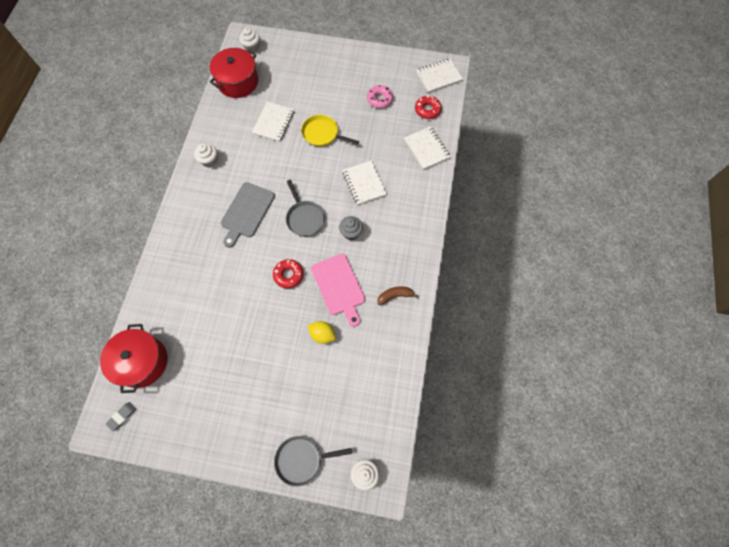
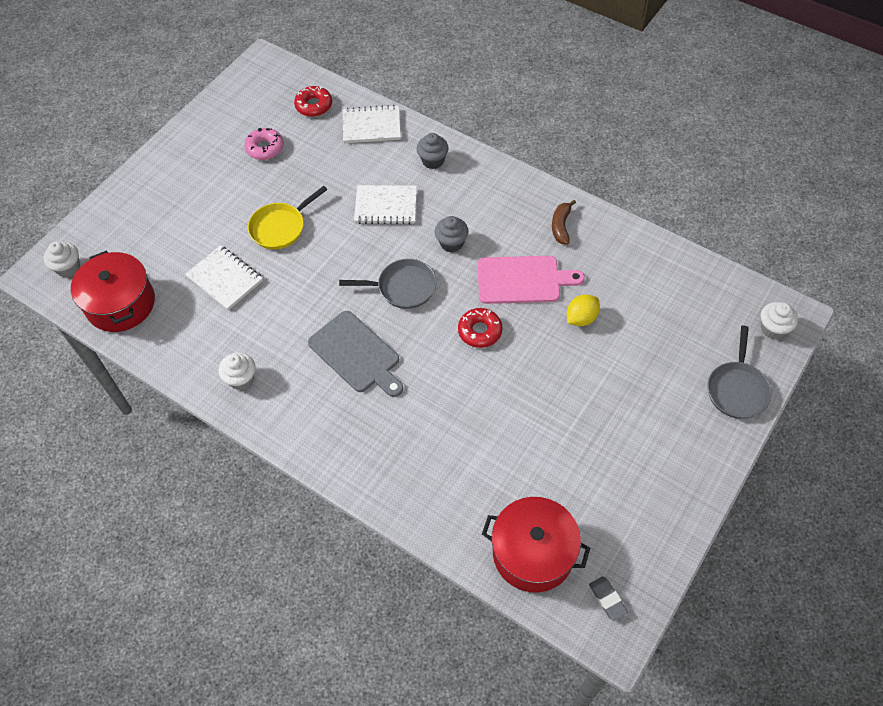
camera: 65 degrees left, 10 degrees down
(415, 196) = (433, 161): none -> grey cupcake
(439, 76) = (270, 77): white notebook -> none

